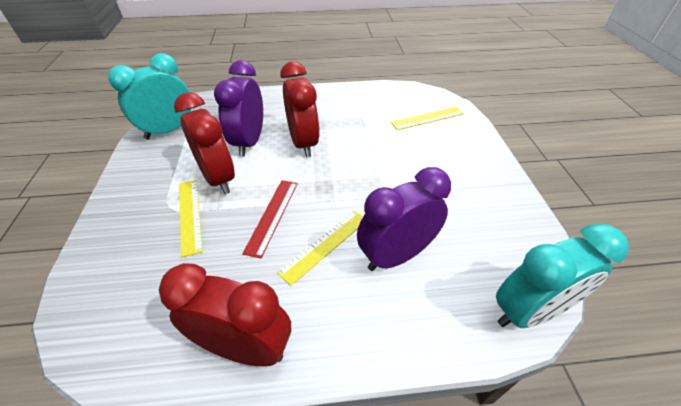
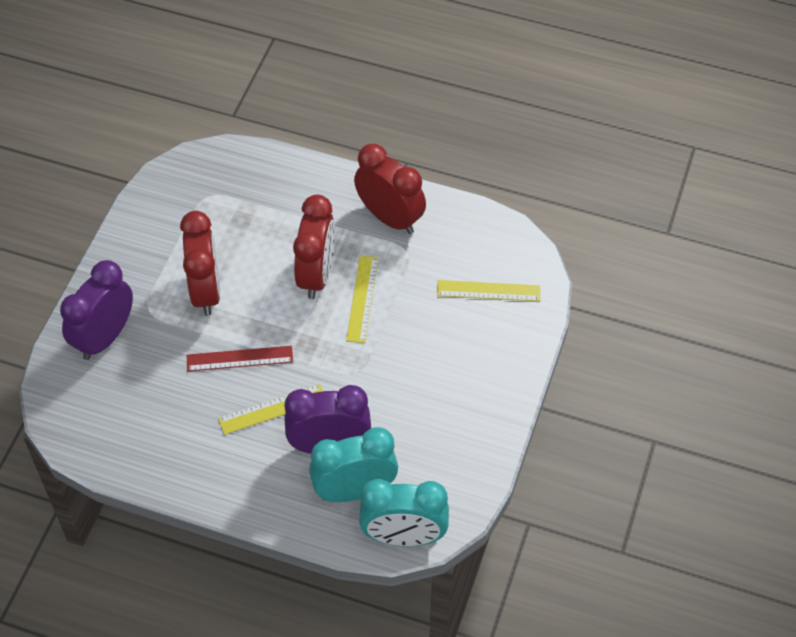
camera: 25 degrees right, 10 degrees up
(169, 130) = (176, 196): turquoise clock -> turquoise clock (354, 490)
(189, 215) = (164, 327): yellow ruler -> yellow ruler (362, 299)
(245, 347) = (169, 468): red clock -> red clock (390, 218)
(249, 142) = (257, 250): purple clock -> purple clock (105, 337)
(272, 215) = (239, 358): red ruler -> red ruler turned 45 degrees clockwise

